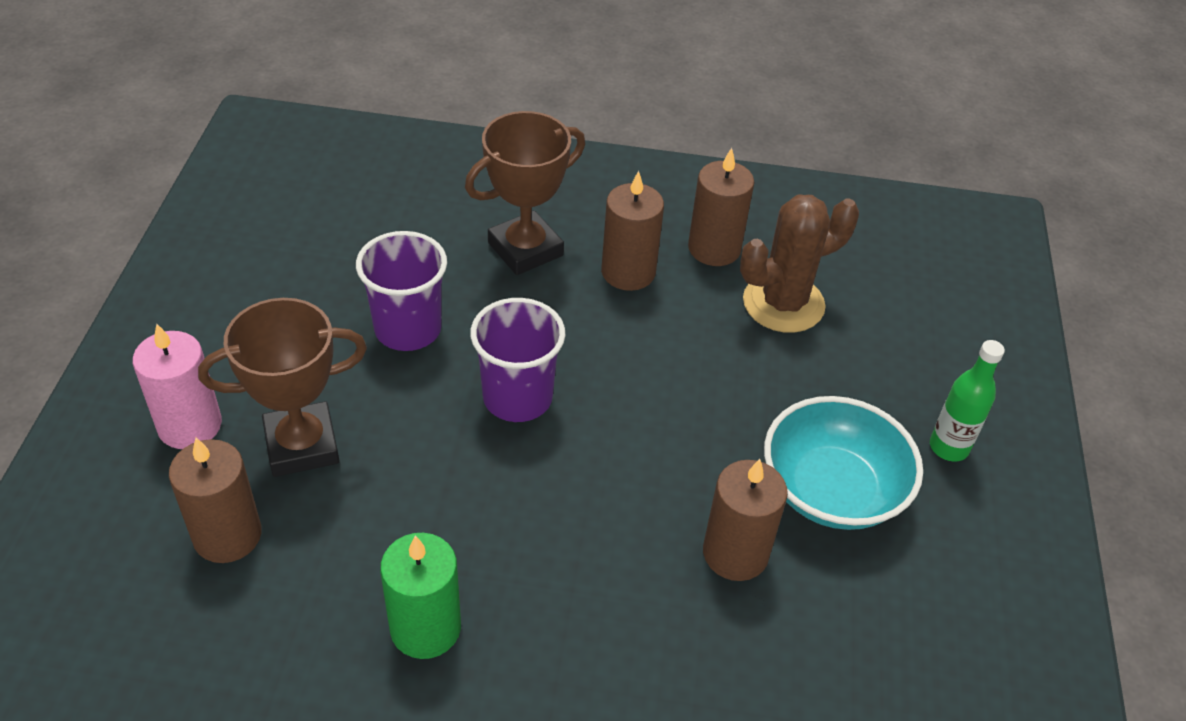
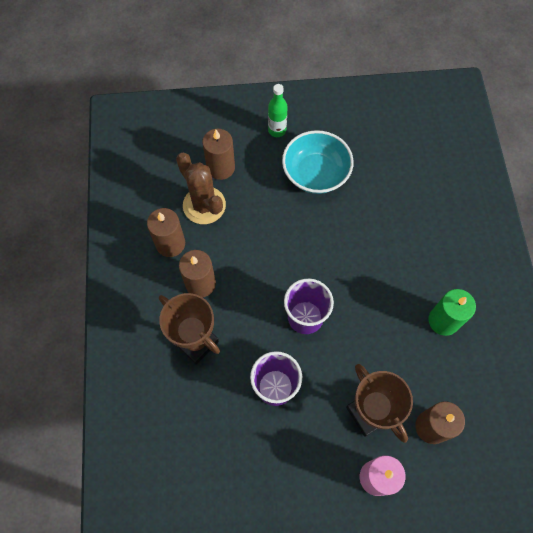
camera: 100 degrees left, 20 degrees up
(735, 553) = (362, 206): brown candle -> brown candle (221, 167)

